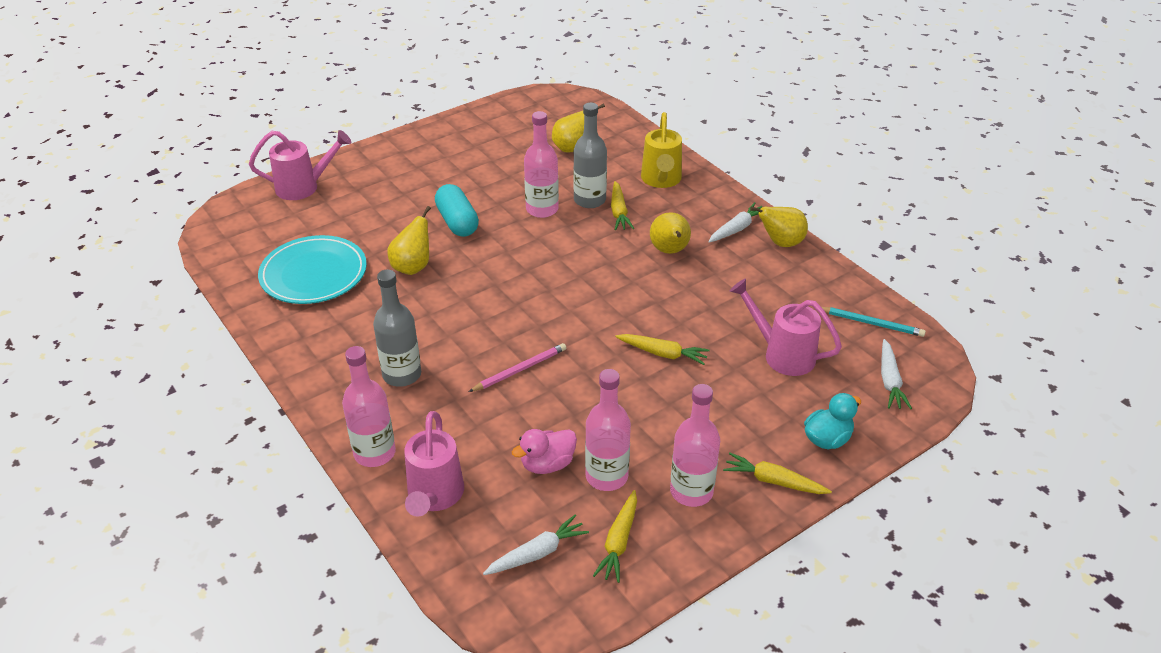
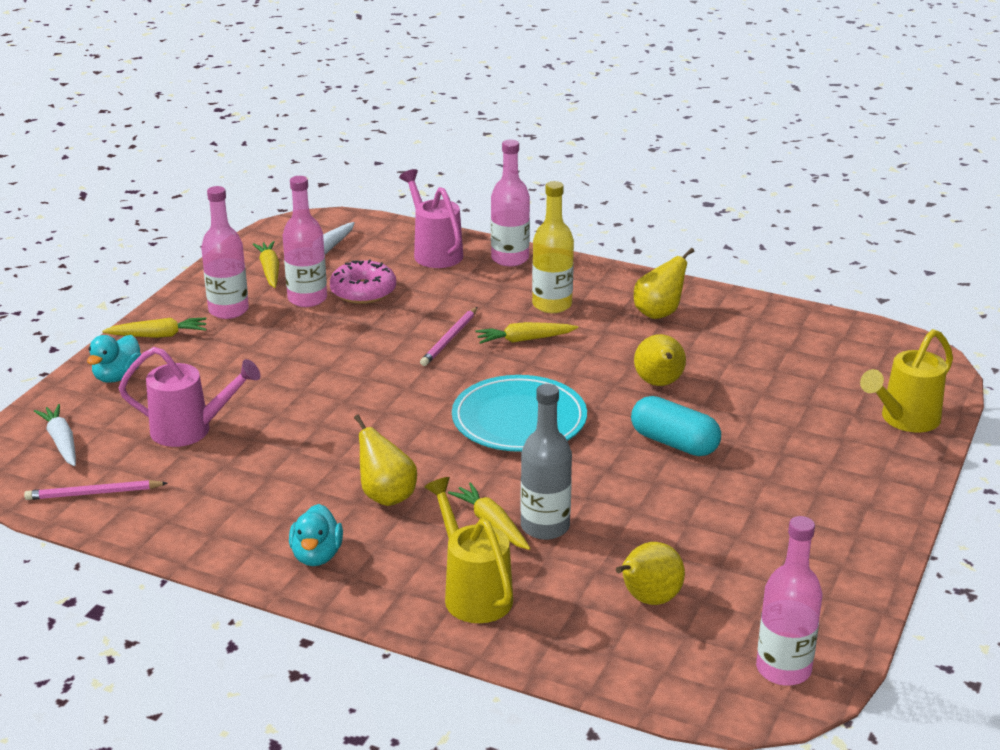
camera: 150 degrees right, 10 degrees down
(303, 187) = (905, 419): pink watering can -> yellow watering can
(314, 274) = (747, 346): turquoise plate -> turquoise plate (519, 420)
(402, 375) = (552, 305): grey bottle -> yellow bottle
(542, 209) = (592, 493): pink bottle -> pink bottle (783, 669)
(547, 464) = (363, 291): pink duck -> pink donut
(662, 353) = (320, 392): yellow carrot -> yellow carrot (524, 340)
(737, 229) = (317, 556): white carrot -> turquoise duck
(780, 243) = (246, 556): yellow pear -> yellow pear (659, 313)
(871, 323) = (93, 493): turquoise pencil -> pink pencil

